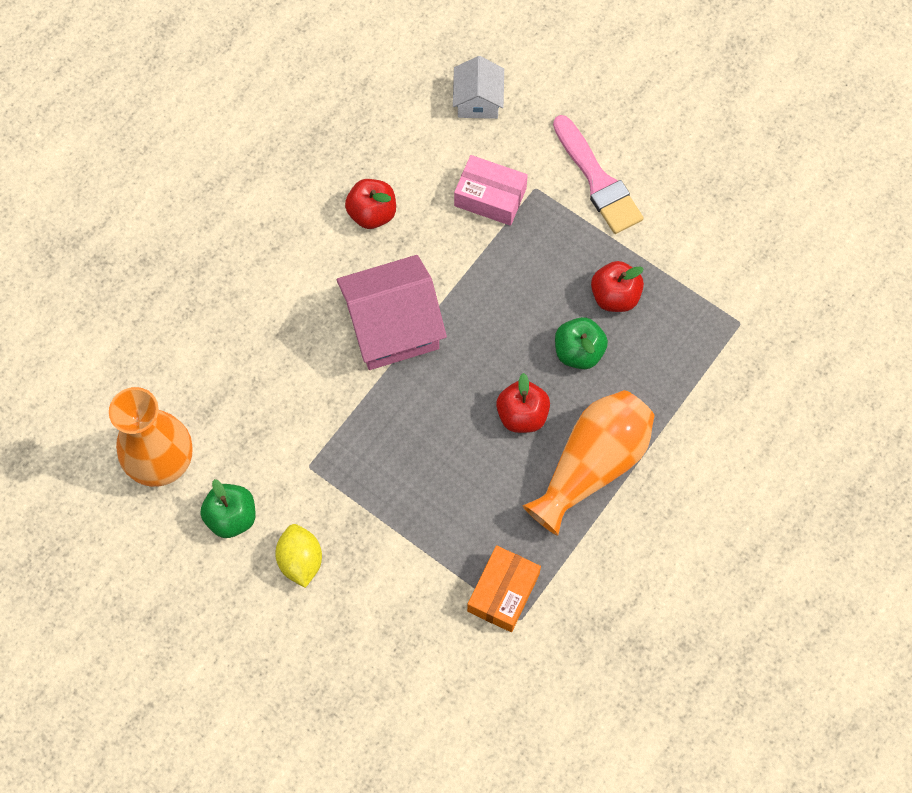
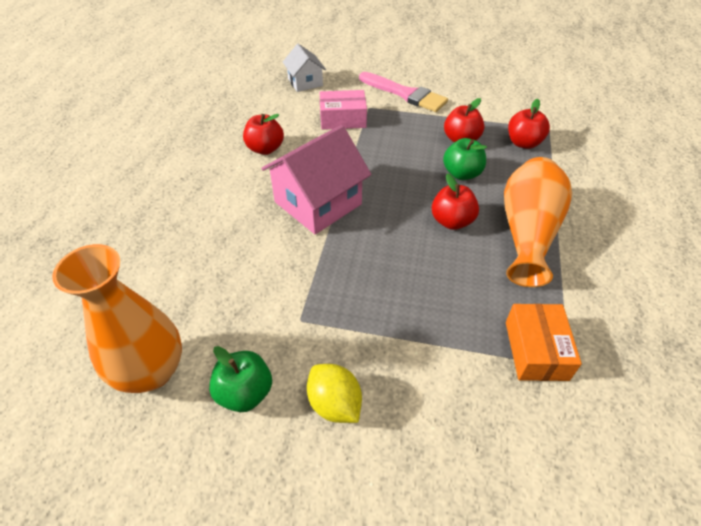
camera: 25 degrees left, 20 degrees down
(688, 334) = (523, 143): none -> red apple

